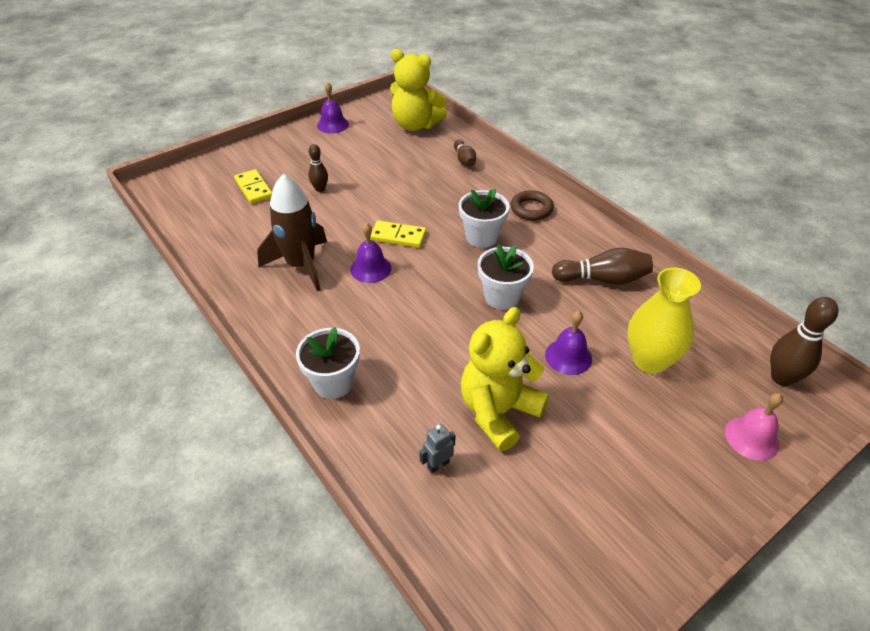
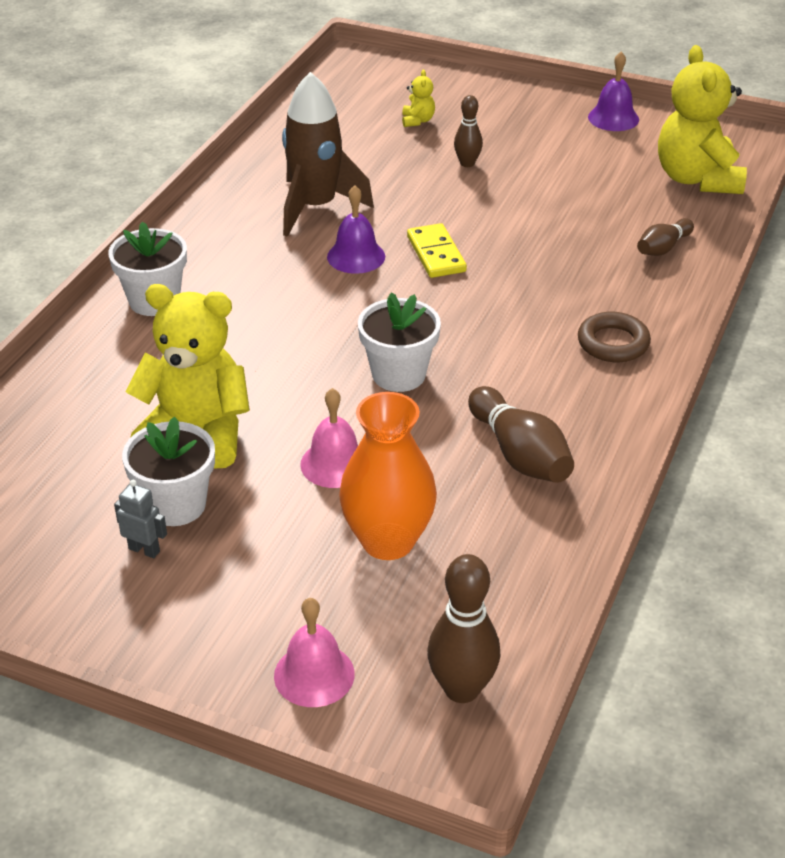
camera: 60 degrees right, 5 degrees down
(254, 188) = (417, 121): yellow domino -> yellow teddy bear
(438, 465) = (91, 413): grey robot -> grey robot (144, 550)
(481, 237) = (503, 319): white flower pot -> white flower pot (176, 505)
(568, 356) = (335, 464): purple bell -> pink bell
(650, 360) = (388, 541): yellow vase -> orange vase

